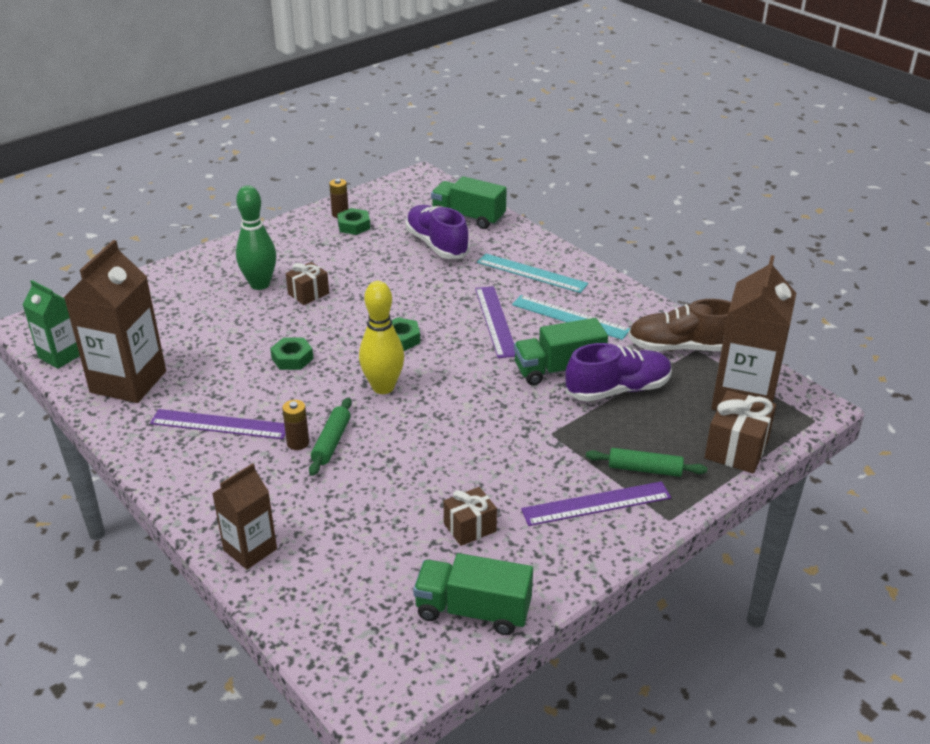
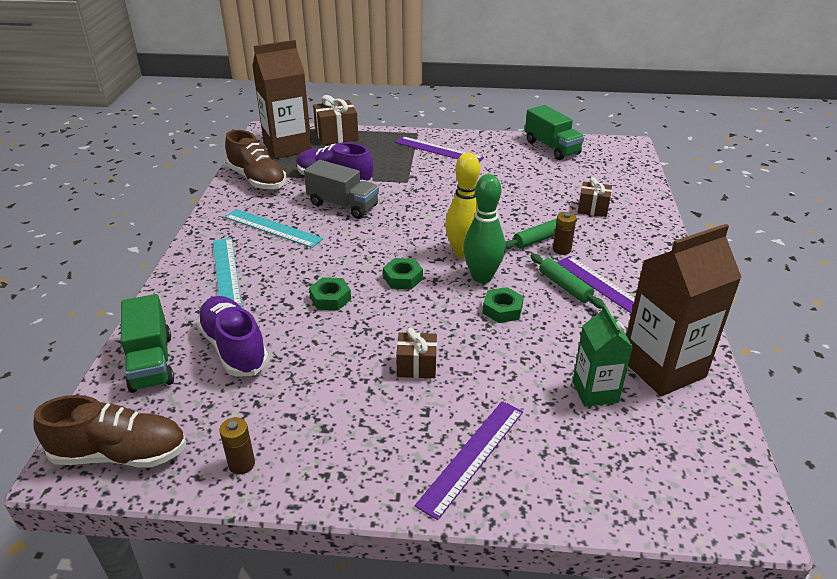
camera: 135 degrees left, 0 degrees up
(60, 356) = (723, 442): green carton -> green carton (595, 391)
(250, 549) = (643, 213): brown carton -> none
(260, 284) = (447, 409): green bowling pin -> green bowling pin (482, 277)
(354, 226) = (257, 431): green nut -> green nut (330, 298)
(405, 189) = (120, 454): none -> brown shoe
(437, 245) = (234, 348): purple shoe -> purple shoe turned 135 degrees clockwise
(470, 527) = (512, 170): brown gift -> brown gift (593, 209)
(495, 321) = (320, 253): purple ruler -> purple ruler (472, 456)
(558, 369) = (343, 205): green truck -> grey truck
(570, 317) = (272, 228): turquoise ruler -> turquoise ruler turned 45 degrees counterclockwise
(645, 469) = (392, 149): green rolling pin -> green rolling pin (564, 286)

